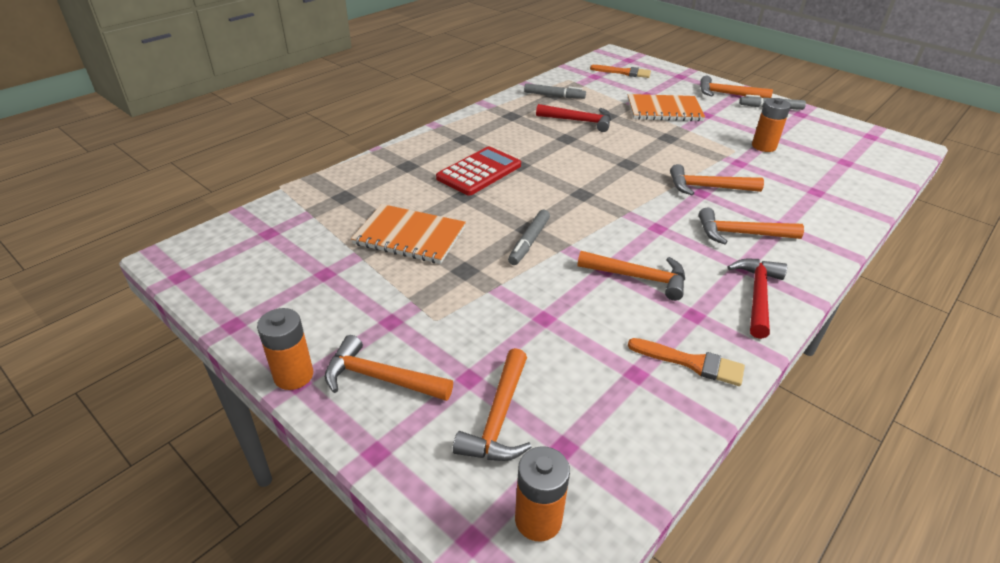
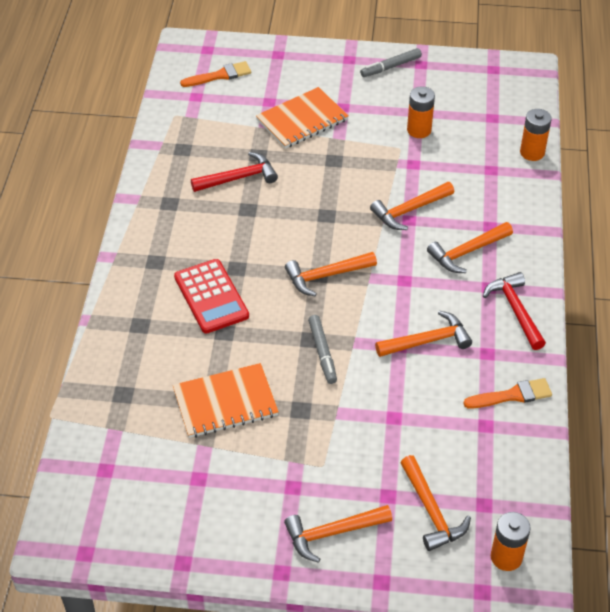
camera: 35 degrees left, 10 degrees up
(293, 375) = (273, 569): orange battery -> orange battery (532, 152)
(479, 172) = (211, 297): red calculator -> red calculator turned 150 degrees clockwise
(554, 96) = (183, 150): grey marker -> none
(727, 94) = (341, 65): orange hammer -> orange hammer (326, 276)

